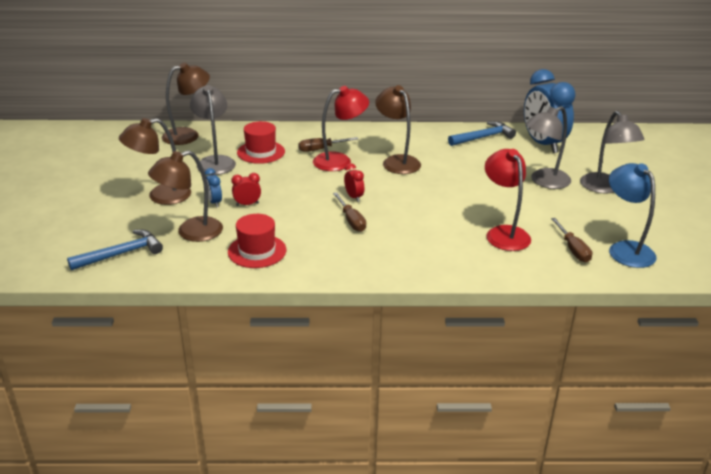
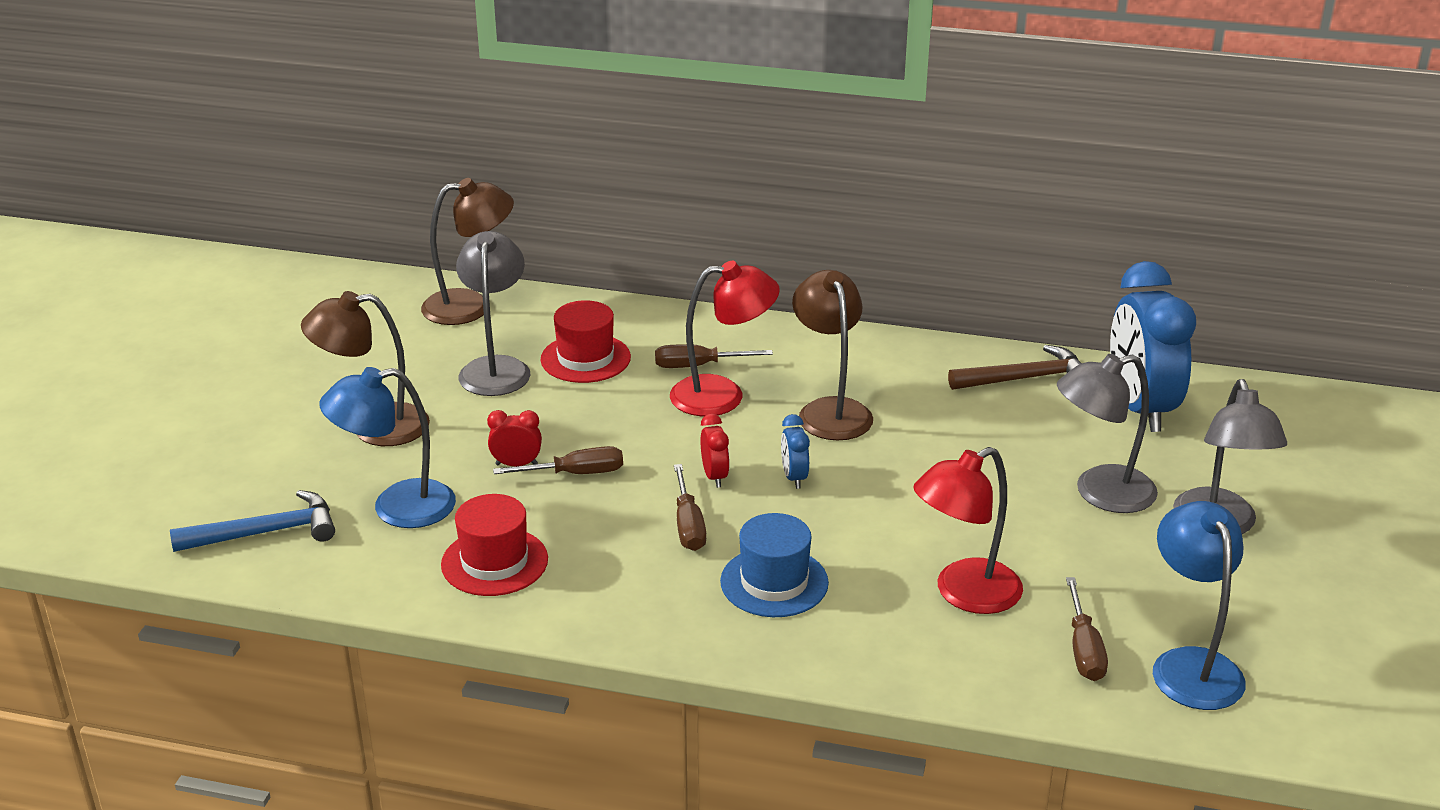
camera: 15 degrees right, 0 degrees up
(191, 232) = (397, 507): brown lamp -> blue lamp
(214, 202) = (461, 452): blue clock -> blue clock (794, 477)
(281, 204) = (576, 473): none -> brown screwdriver
(408, 241) = (774, 582): none -> blue hat
(483, 137) = (1025, 378): blue hammer -> brown hammer
(504, 233) = (964, 594): red lamp -> red lamp turned 120 degrees counterclockwise

